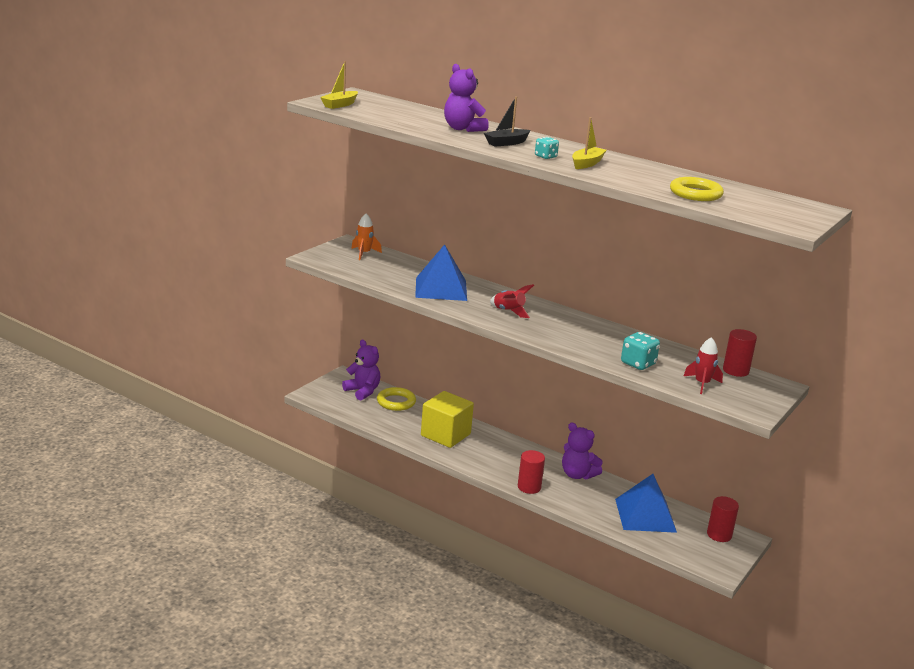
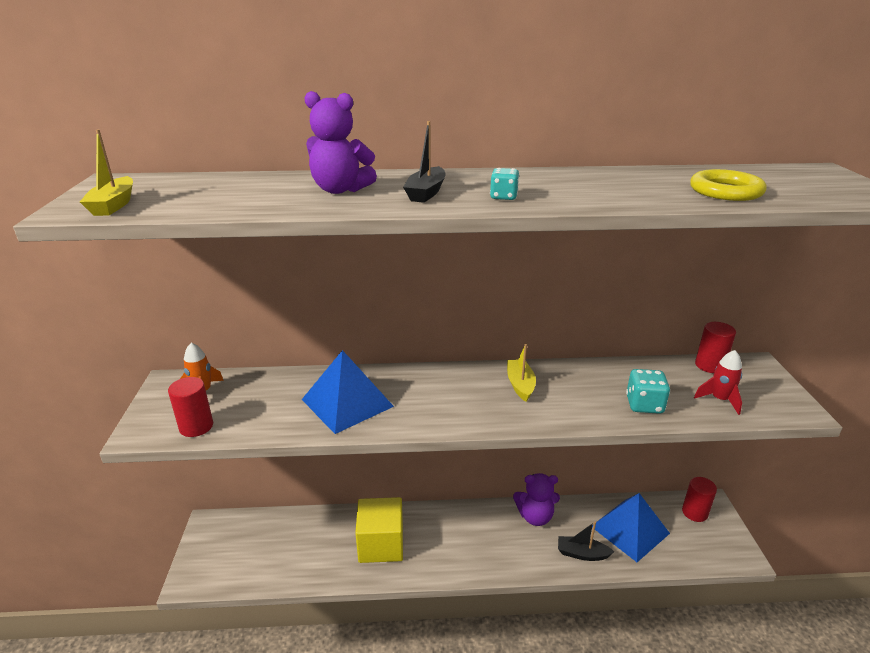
camera: 35 degrees left, 5 degrees up
(363, 391) = (246, 536): purple teddy bear -> none
(396, 402) = (294, 529): yellow ring -> none
(509, 311) = (451, 399): red rocket -> none
(529, 487) = (517, 564): red cylinder -> red cylinder (196, 426)
(586, 506) = (582, 554): none -> black boat
(587, 163) = (558, 191): yellow boat -> yellow boat (520, 385)

